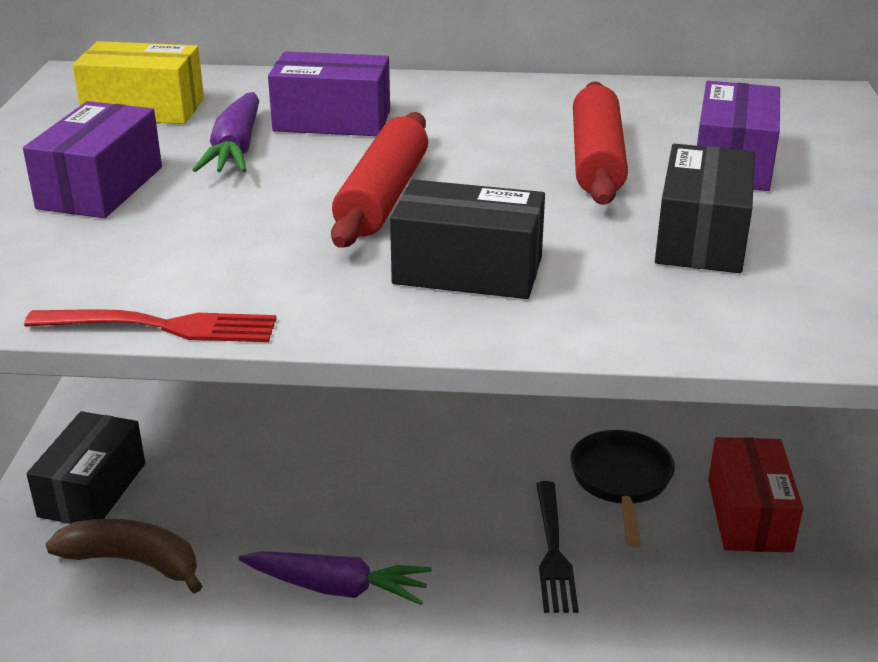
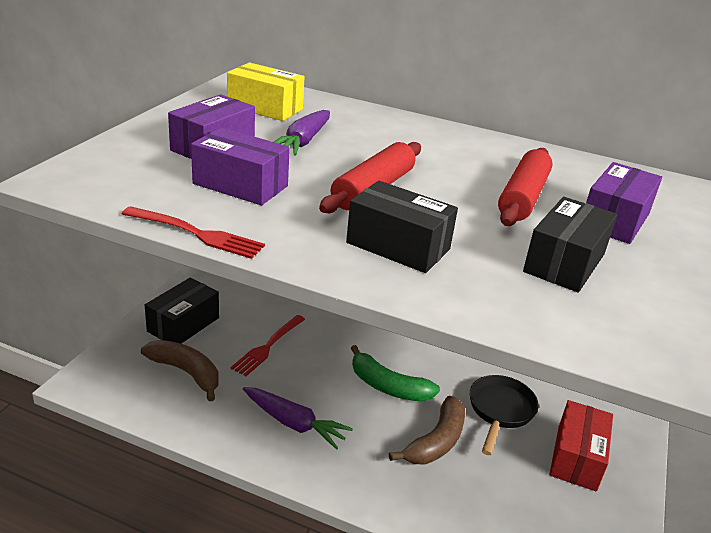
camera: 15 degrees right, 0 degrees up
(243, 485) = (268, 346): none -> red fork
(332, 121) = (370, 137): purple box -> purple box (240, 185)
(450, 493) = (388, 386): none -> green banana
(553, 551) = (436, 441): black fork -> brown banana

